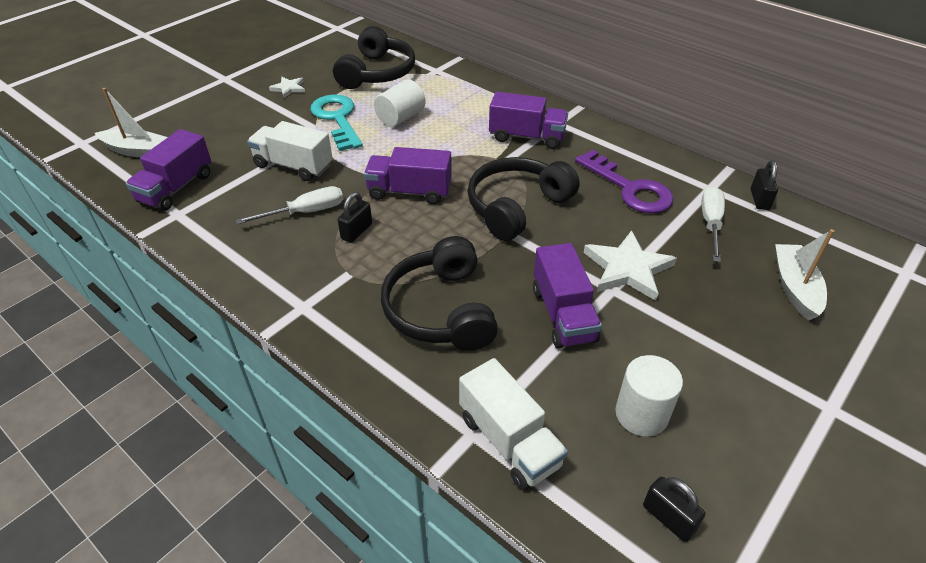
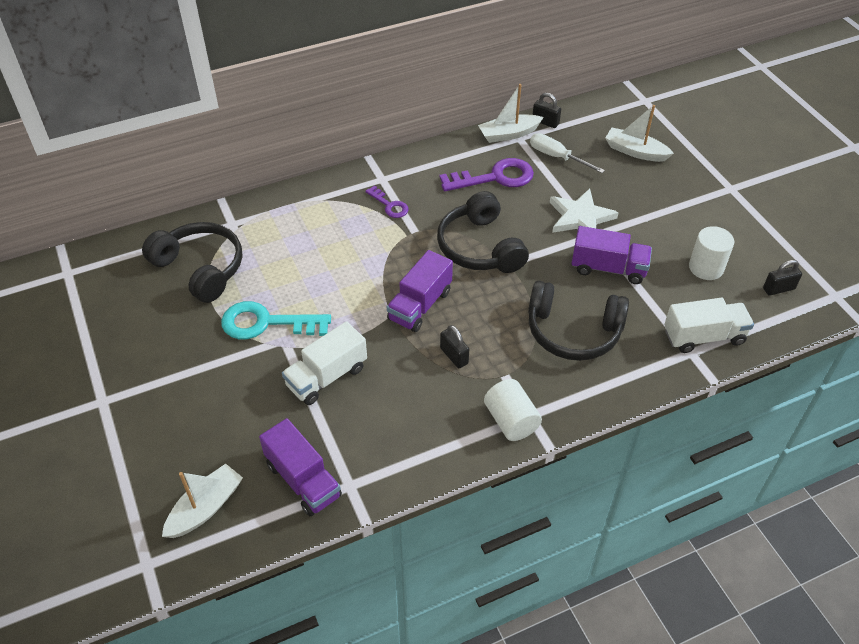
camera: 65 degrees left, 5 degrees up
(289, 88) = (174, 347): white star -> none
(305, 212) = (406, 385): white screwdriver -> none
(400, 118) = (299, 276): white cylinder -> white cylinder (511, 421)
(526, 137) = (389, 205): purple truck -> purple key
(708, 179) = (509, 134): none -> white boat

